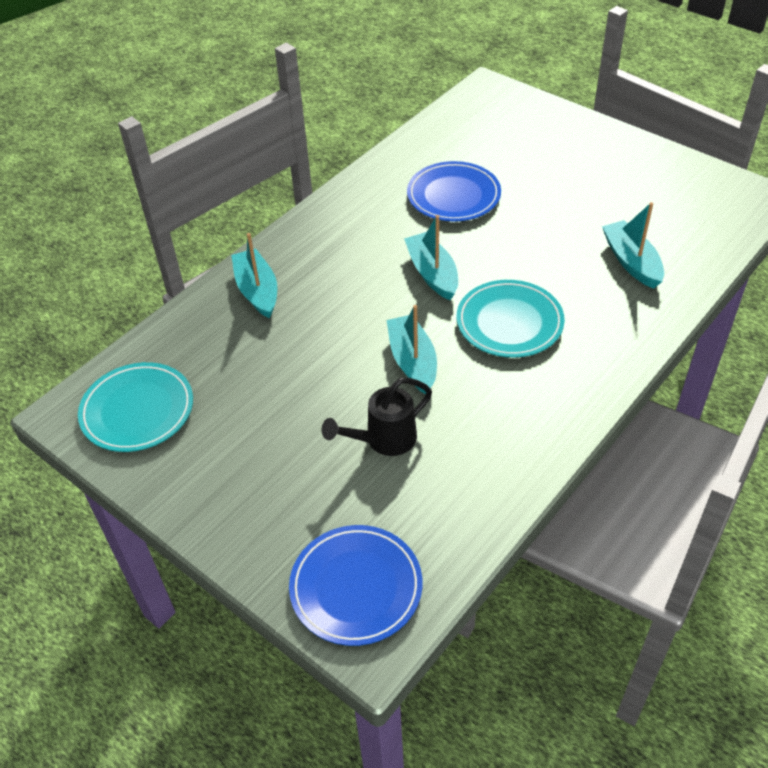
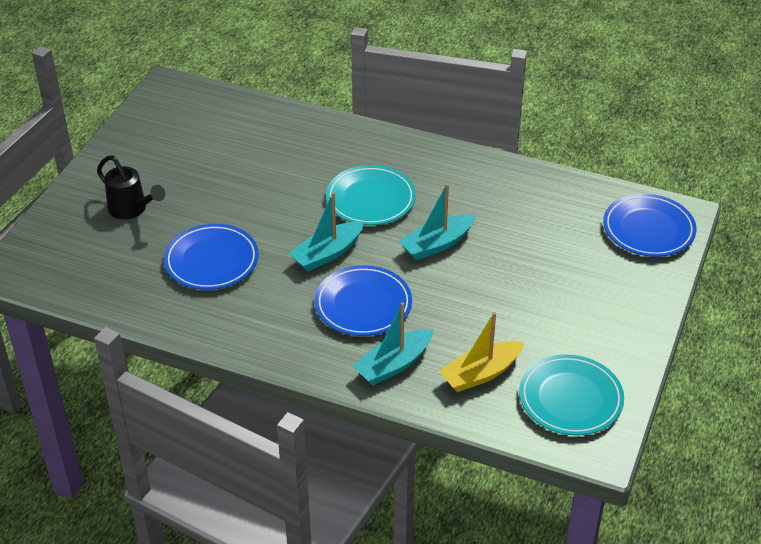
camera: 110 degrees left, 5 degrees down
(210, 350) = (481, 374): none -> yellow boat
(347, 285) = (363, 305): none -> blue plate
(383, 440) = (523, 243): black watering can -> black watering can (132, 210)
(631, 262) = (273, 144): turquoise boat -> none

